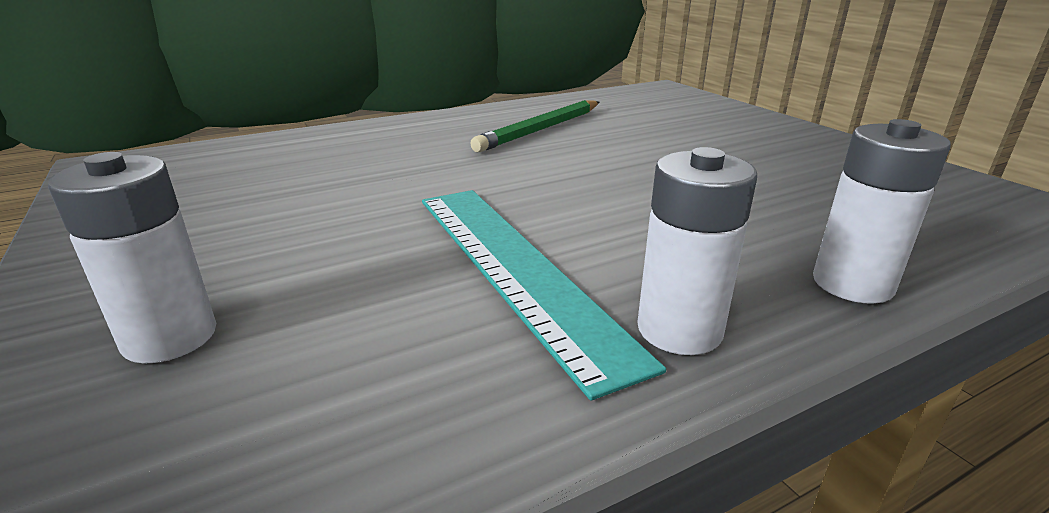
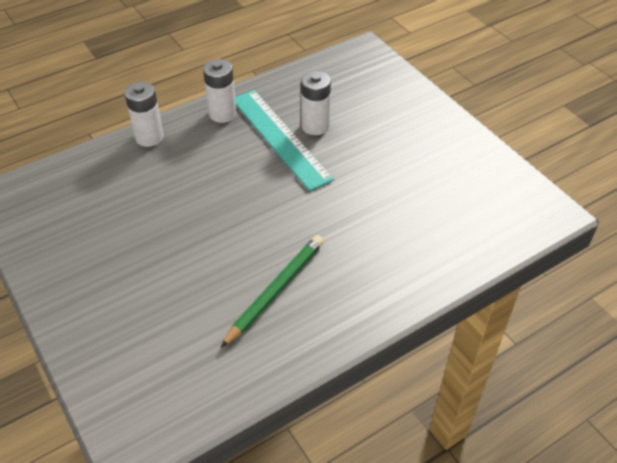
camera: 175 degrees right, 20 degrees up
(170, 337) = (386, 102): white battery -> white battery (315, 126)

